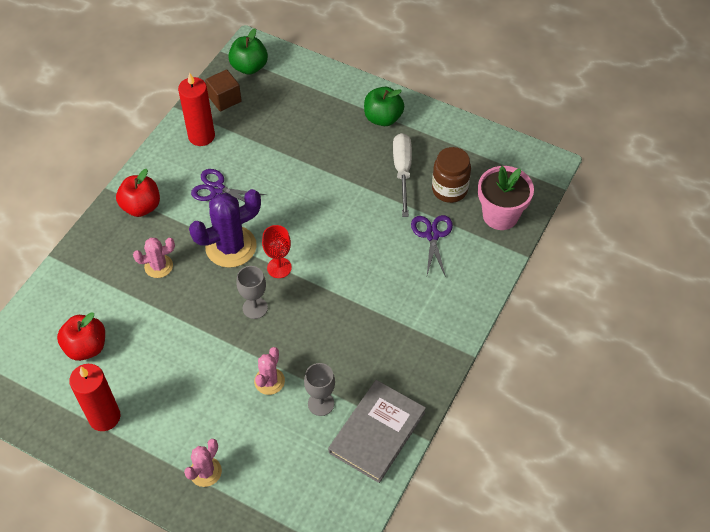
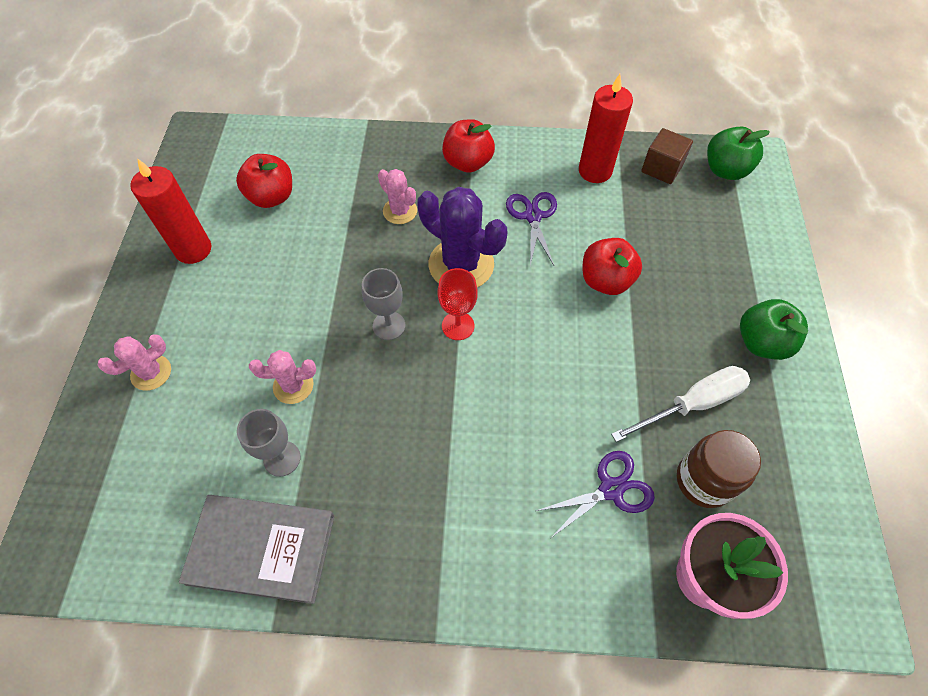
camera: 65 degrees right, 5 degrees up
(205, 472) = (151, 373): pink cactus -> pink cactus turned 45 degrees counterclockwise
(294, 172) = (605, 281): none -> red apple

